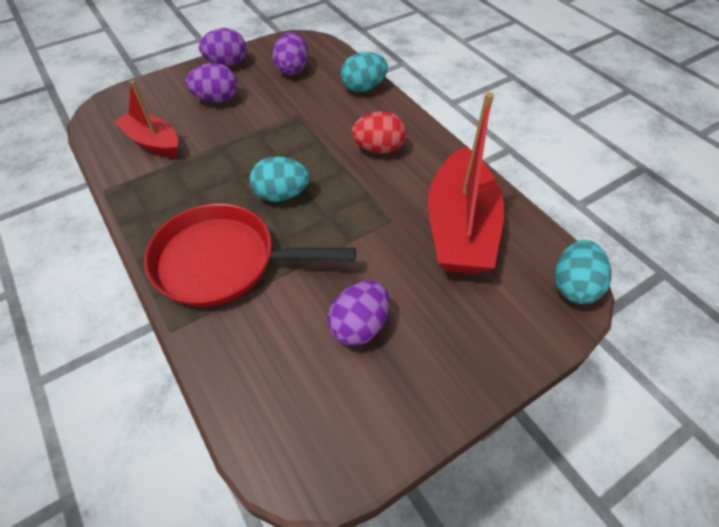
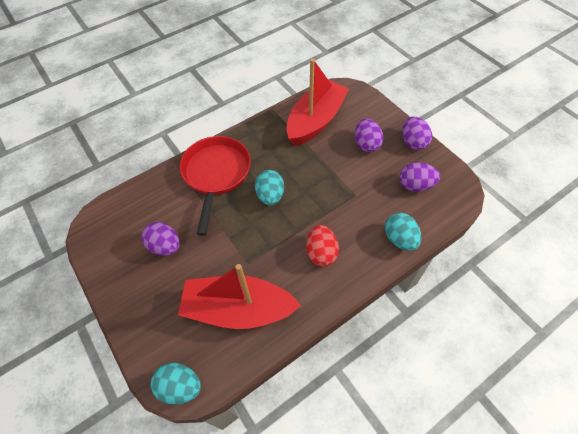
camera: 90 degrees right, 5 degrees up
(153, 142) = (316, 121): red boat -> red boat, size x1.69

